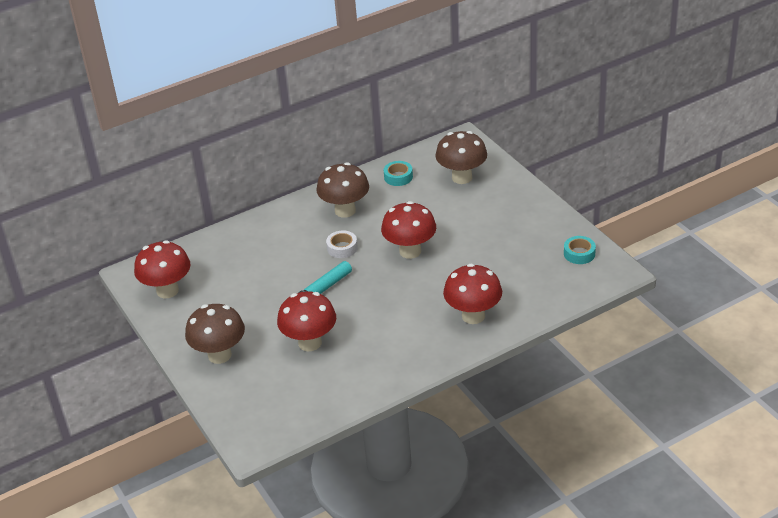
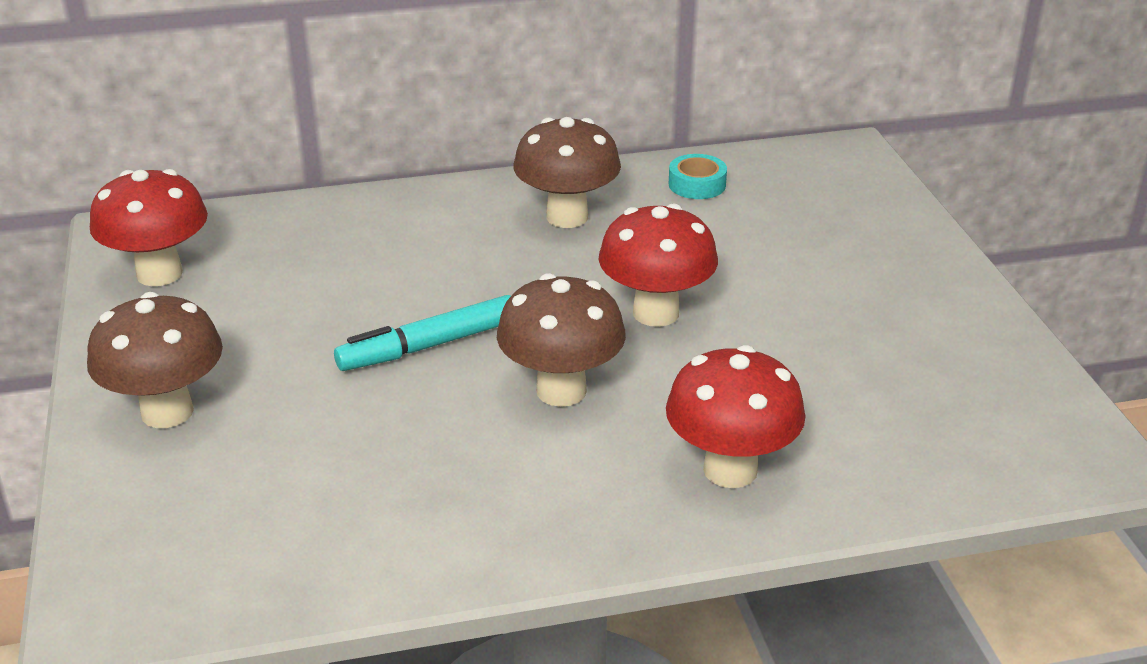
camera: 15 degrees right, 5 degrees down
(310, 343) = (357, 435): red mushroom -> none
(342, 248) = (525, 277): white tape -> none
(462, 177) = (820, 210): brown mushroom -> brown mushroom (561, 390)
(579, 254) = (1020, 401): turquoise tape -> none

